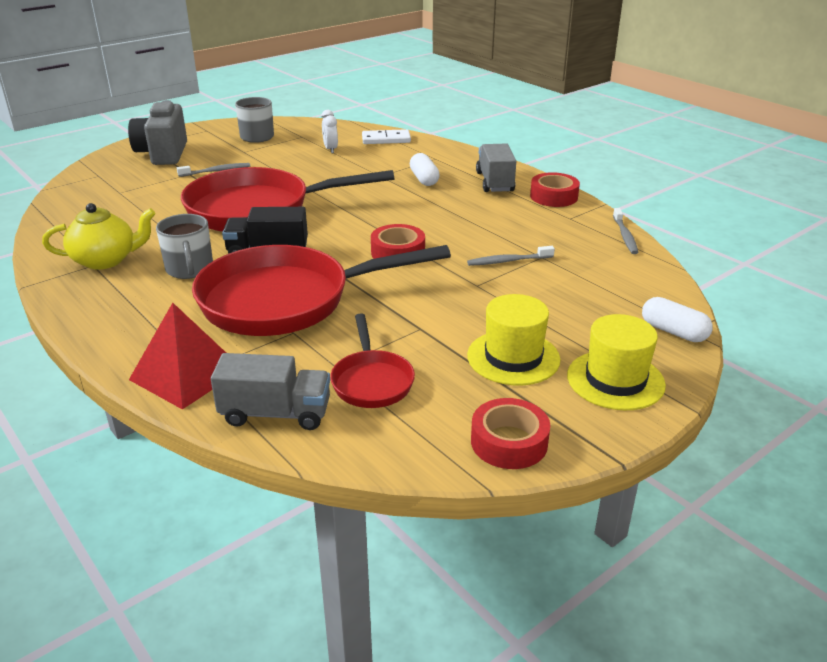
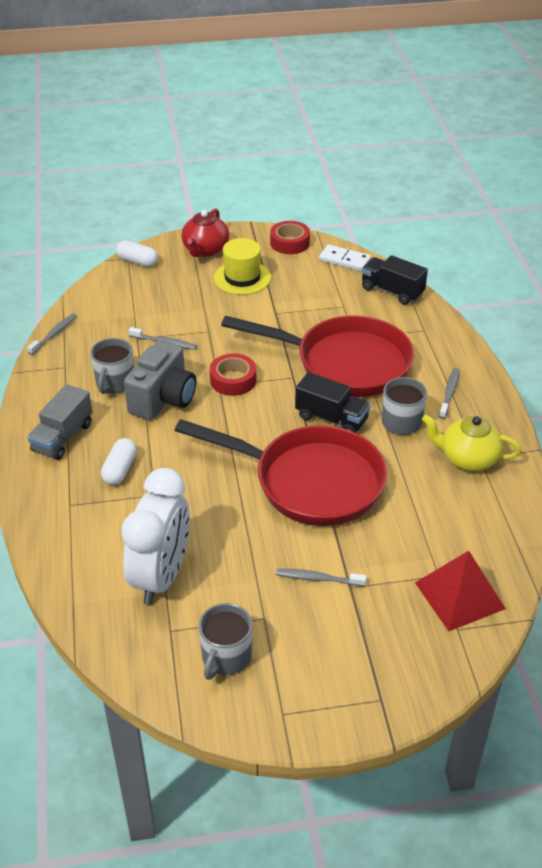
camera: 150 degrees left, 10 degrees up
(140, 308) = (449, 393): none -> grey toothbrush
(163, 154) = (366, 657): grey camera -> grey camera (163, 399)
(186, 374) = (432, 330): red pyramid -> red pyramid (459, 595)
(275, 413) = (392, 291): grey truck -> black truck
(330, 149) = (161, 576): white clock -> white clock, size x2.37
(371, 381) = (330, 291): red pan -> none
(386, 139) = (80, 573): white domino -> white domino (344, 260)
(507, 220) = (114, 383): none -> grey mug
(553, 196) = (41, 396): red tape -> none
(615, 380) = (205, 250): yellow hat -> red teapot
(673, 332) = (137, 261): white capsule -> white capsule turned 45 degrees counterclockwise

